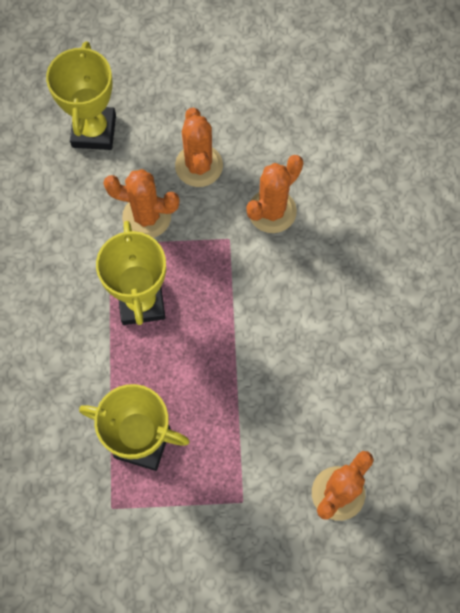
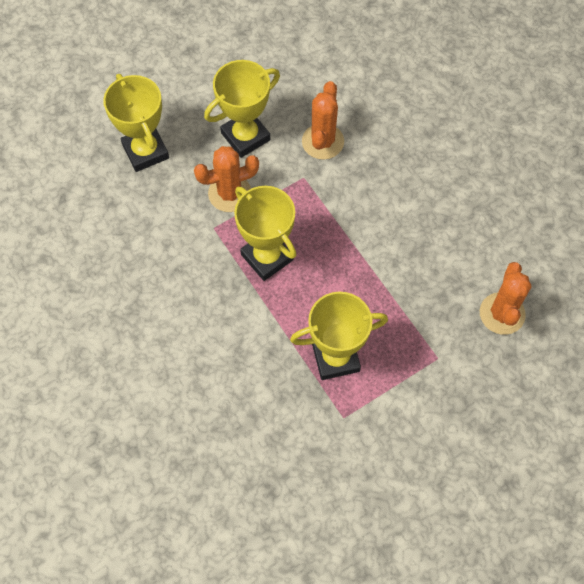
camera: 30 degrees left, 5 degrees down
(199, 166) = (245, 136): orange cactus -> yellow trophy

